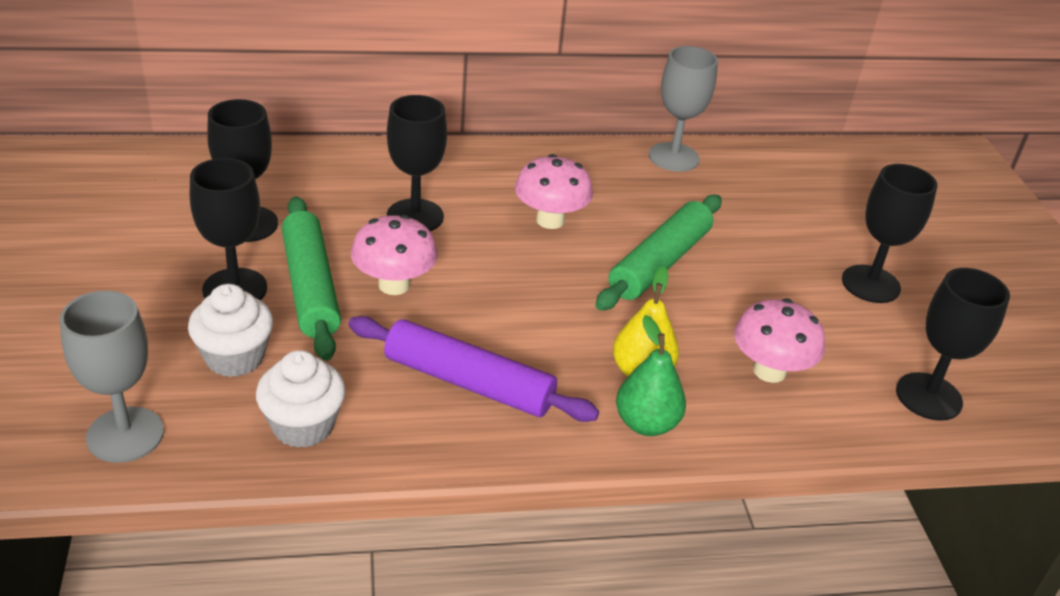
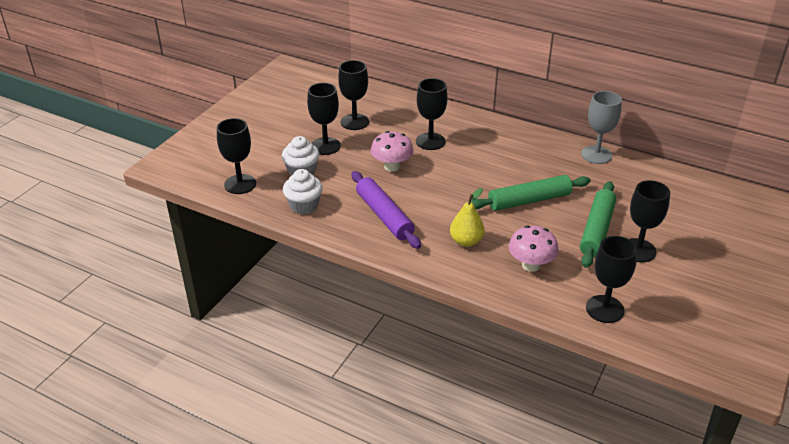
camera: 40 degrees right, 0 degrees up
(125, 434) = (240, 184): grey goblet -> black goblet
(310, 287) = (356, 156): green rolling pin -> green rolling pin (596, 230)
(550, 220) = (494, 163): pink mushroom -> none
(646, 423) = (445, 261): green pear -> none

